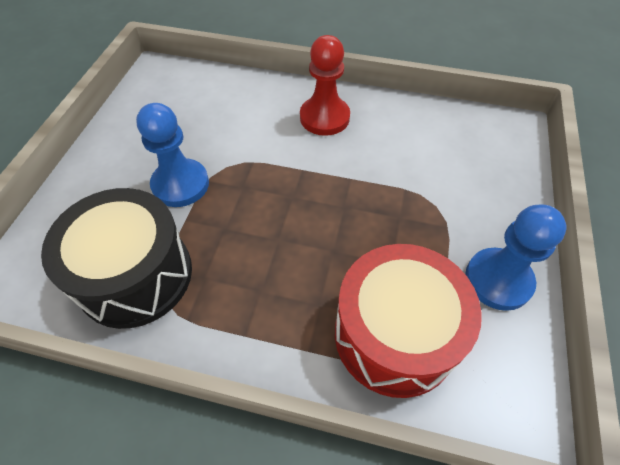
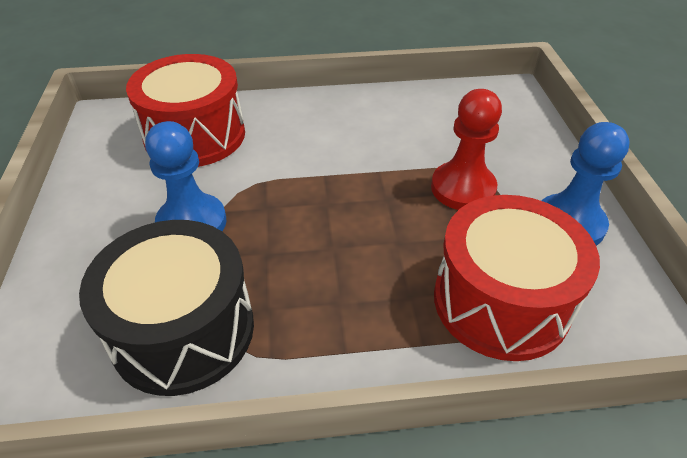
camera: 20 degrees left, 10 degrees down
(217, 105) = (195, 135): none -> red drum
(324, 118) = (322, 122): red pawn -> red pawn (463, 188)

